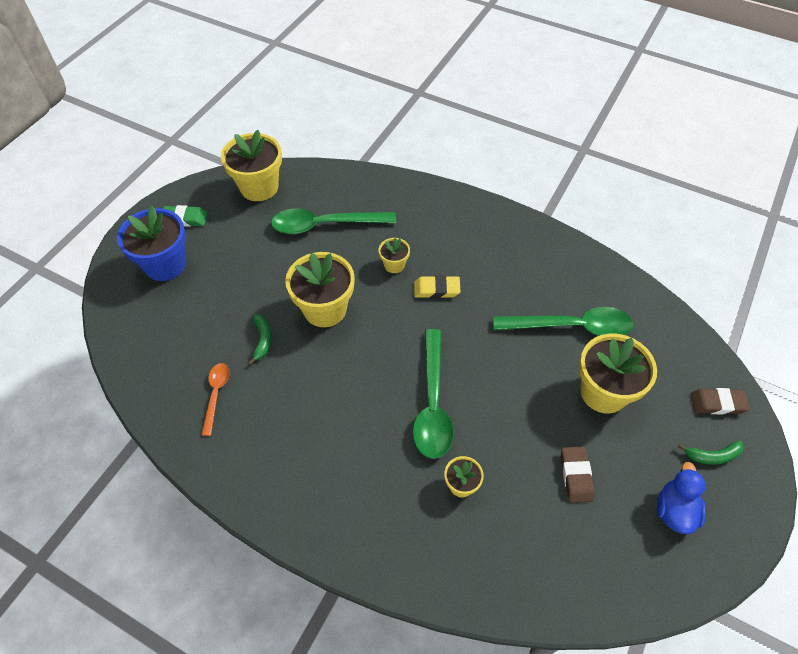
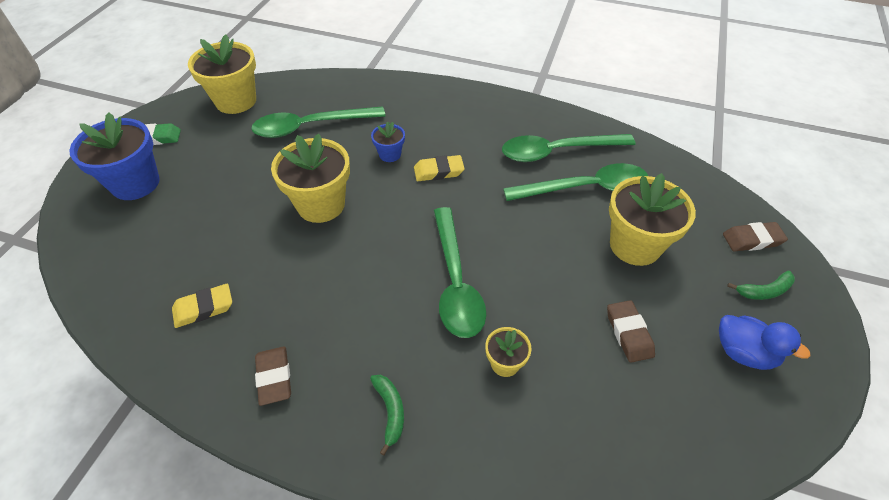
camera: 10 degrees left, 5 degrees down
(216, 394) = (204, 308): orange spoon -> yellow eraser
(262, 340) = (253, 244): green banana -> green banana (390, 411)
(268, 465) = (274, 377): none -> brown eraser
(394, 265) = (390, 154): yellow flower pot -> blue flower pot
(553, 283) = (557, 151): none -> green spoon
(674, 510) = (743, 353): blue duck -> blue duck turned 120 degrees clockwise

